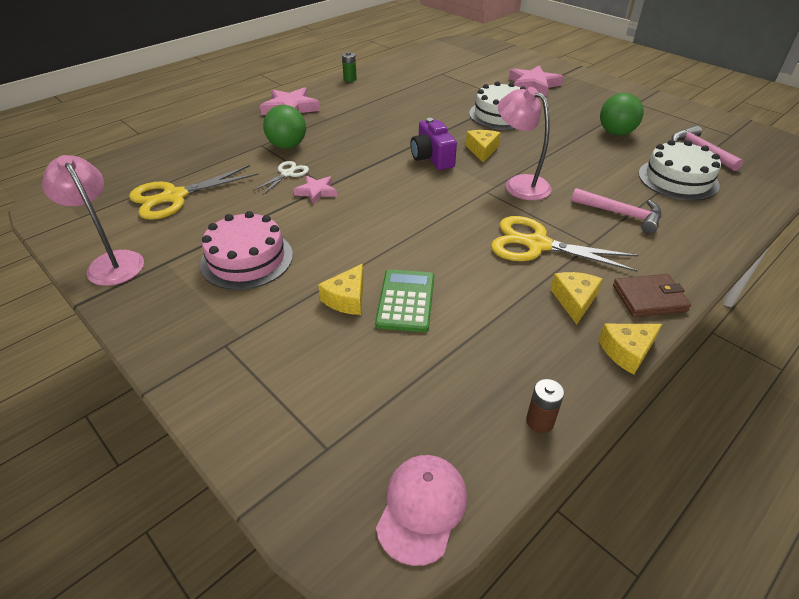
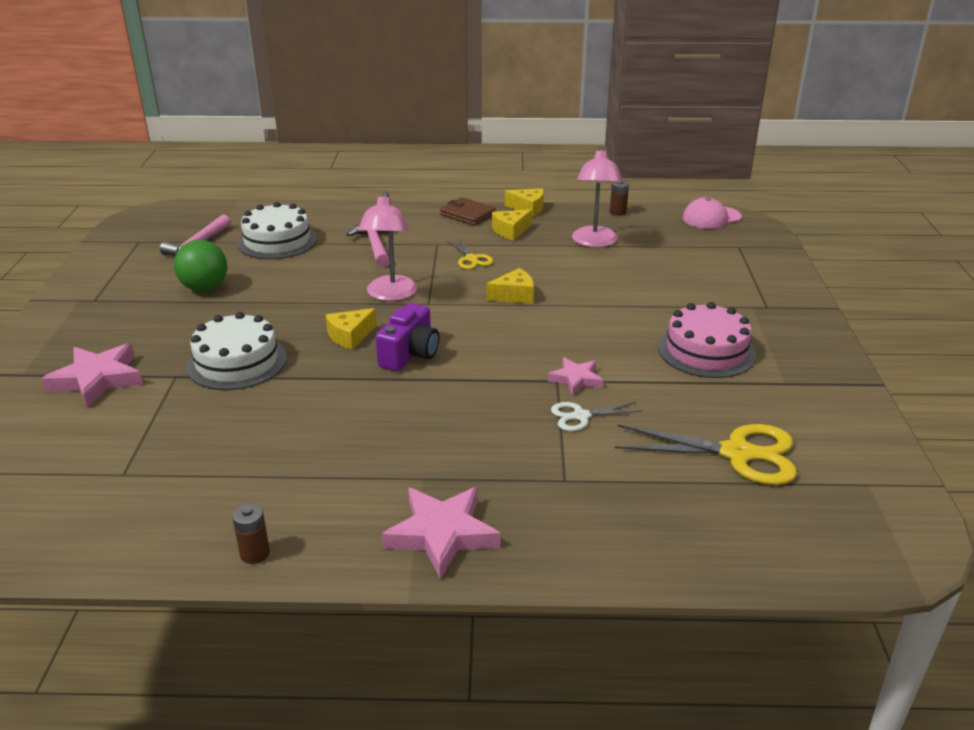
camera: 135 degrees left, 10 degrees down
(111, 262) = (840, 408): pink lamp -> pink lamp (594, 242)
(287, 146) = (534, 458): green ball -> none
(347, 299) = (653, 292): yellow cheese -> yellow cheese (514, 295)
(350, 79) = (255, 553): green battery -> brown battery
(406, 301) = (614, 274): green calculator -> none
(537, 245) = (471, 259): yellow scissors -> yellow scissors, size x0.53

